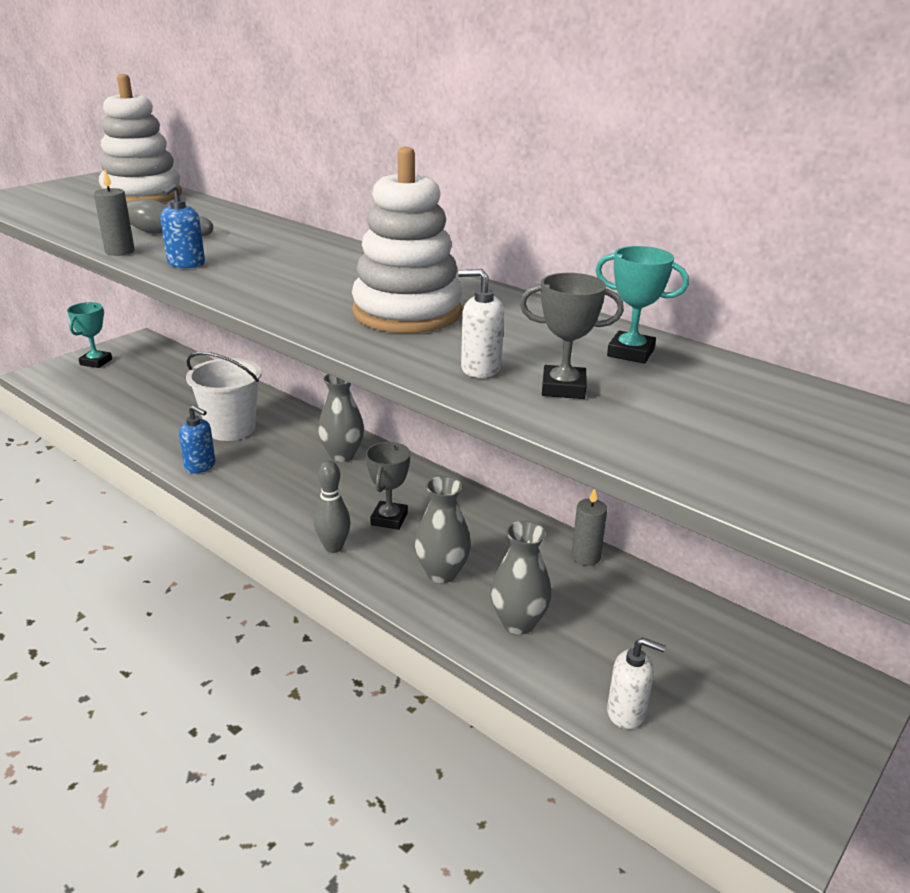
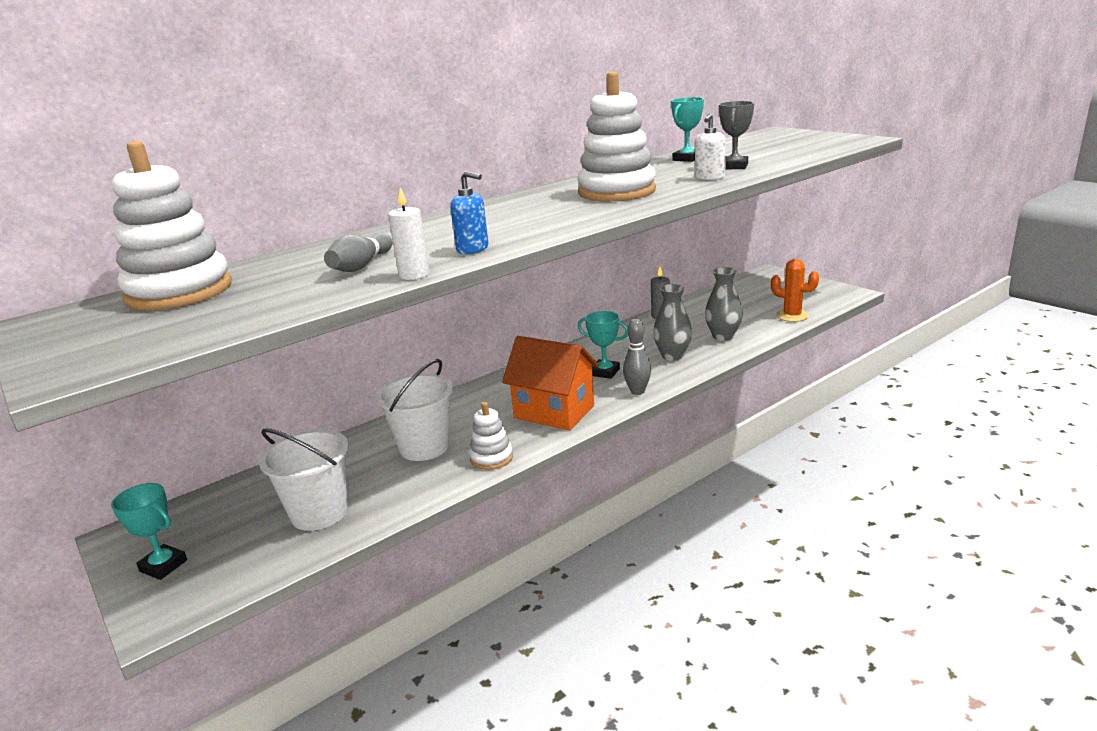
camera: 75 degrees left, 5 degrees down
(120, 251) = (414, 275): grey candle -> white candle
(138, 401) = (319, 513): none -> white bucket
(200, 466) = (491, 458): blue soap dispenser -> white stacking toy
(289, 492) = (554, 412): none -> orange house
(342, 455) = (502, 391): grey vase -> none
(389, 519) = (605, 372): grey trophy -> turquoise trophy
(626, 712) = (792, 316): white soap dispenser -> orange cactus

